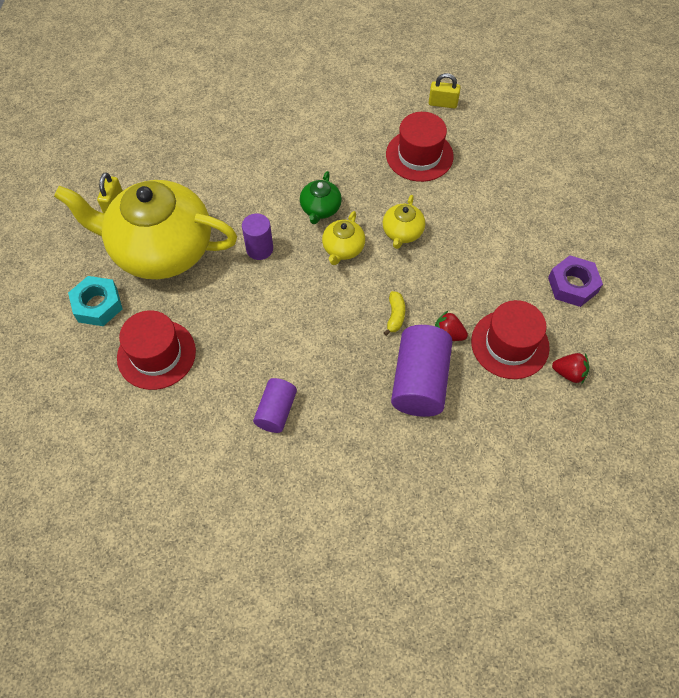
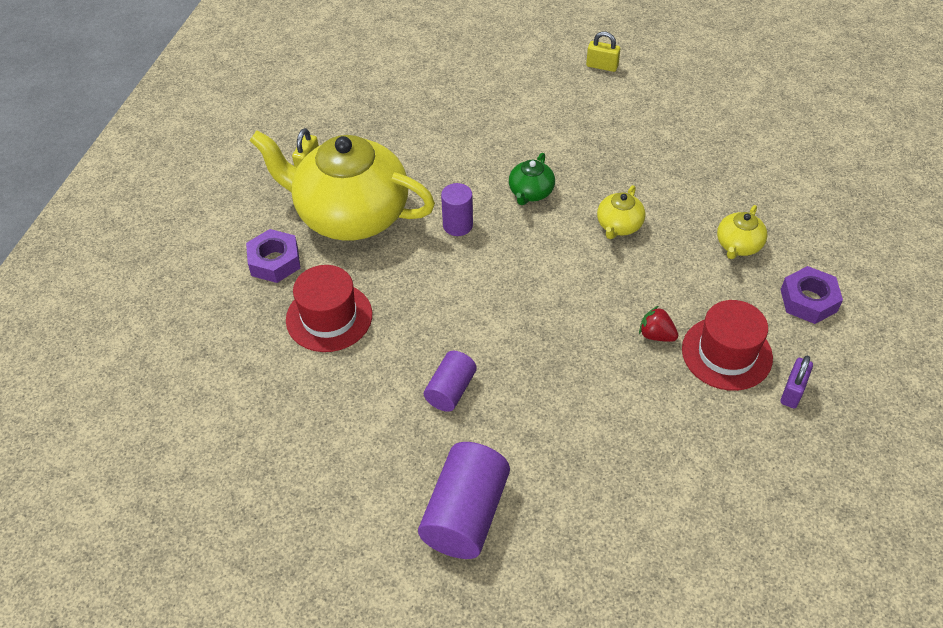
camera: 10 degrees right, 10 degrees down
(98, 305) = (275, 261): turquoise nut -> purple nut
(343, 249) = (550, 235): yellow teapot -> yellow teapot (738, 245)
(395, 316) = (598, 309): yellow banana -> none
(419, 155) = (649, 150): red hat -> none
(419, 381) = (617, 379): purple cylinder -> purple cylinder (465, 514)
(442, 103) = (682, 101): yellow padlock -> yellow padlock (602, 66)
(569, 373) = (792, 392): red strawberry -> purple padlock

